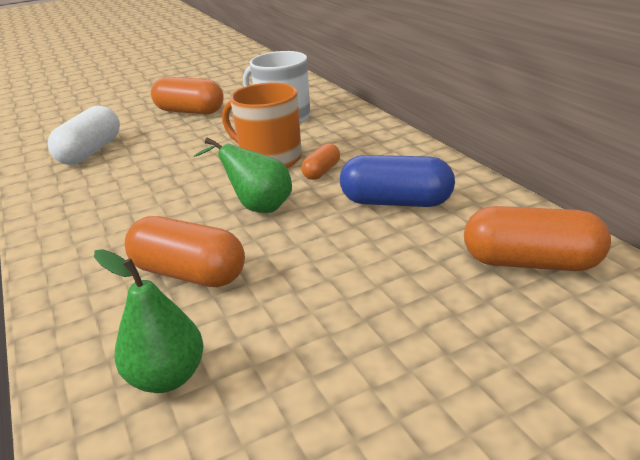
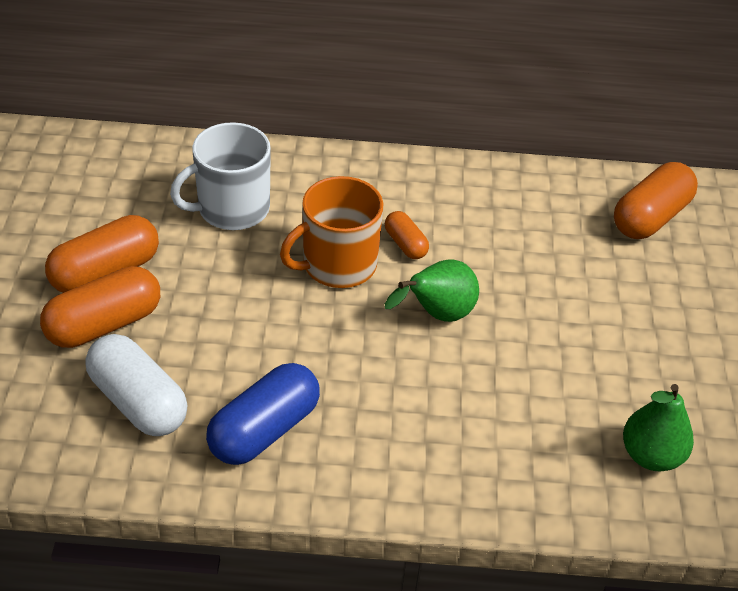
camera: 65 degrees left, 15 degrees up
(189, 273) = (519, 400): orange capsule -> orange capsule (104, 324)
(396, 202) = (509, 231): blue capsule -> blue capsule (264, 430)

